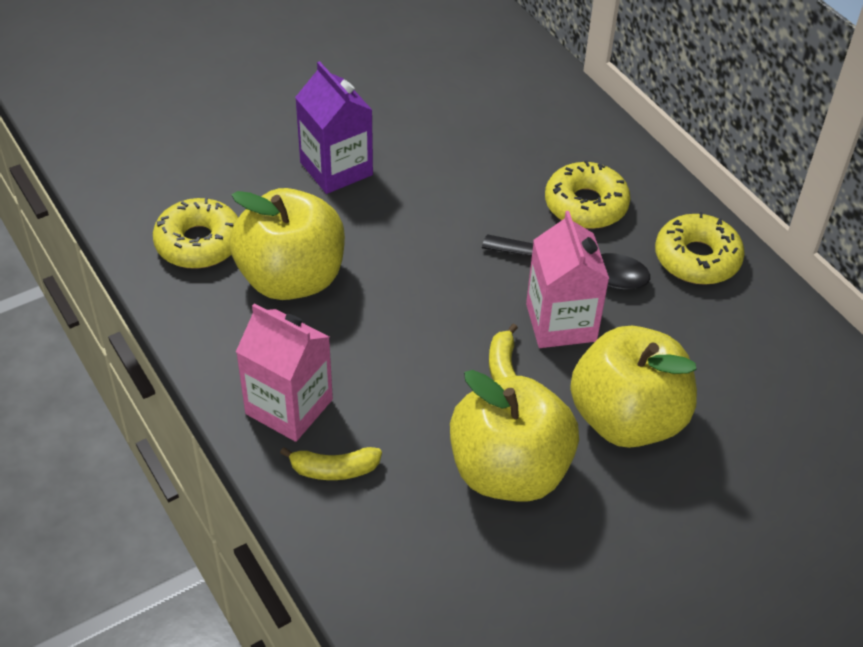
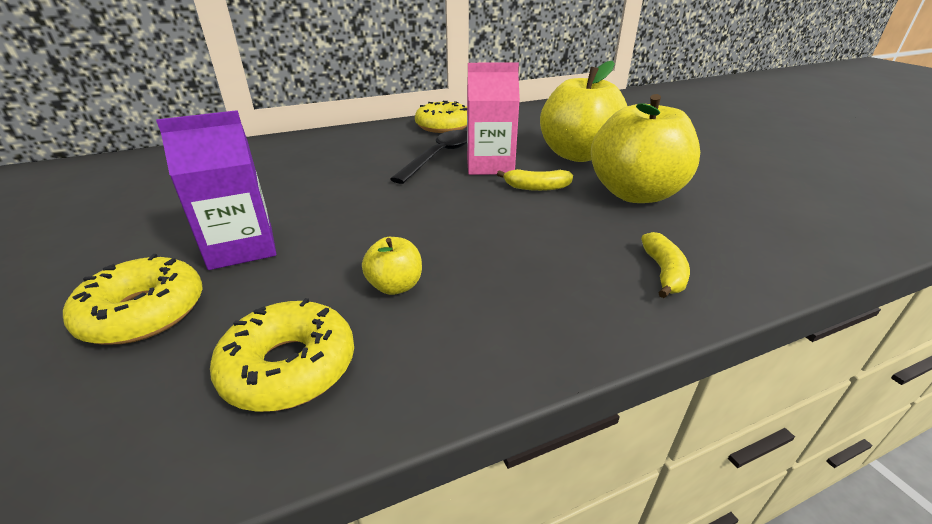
camera: 80 degrees left, 15 degrees down
(289, 406) = (587, 297): pink carton -> none
(291, 278) = (395, 286): yellow apple -> yellow apple, size x0.44
(586, 205) = (376, 148): yellow donut -> yellow donut (144, 312)

